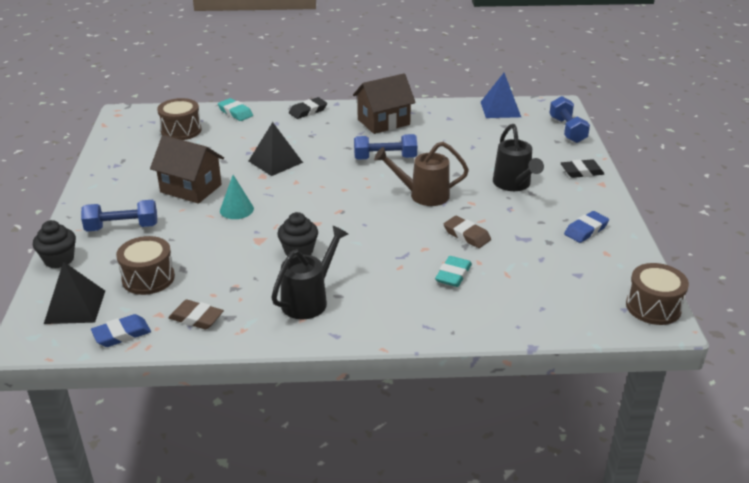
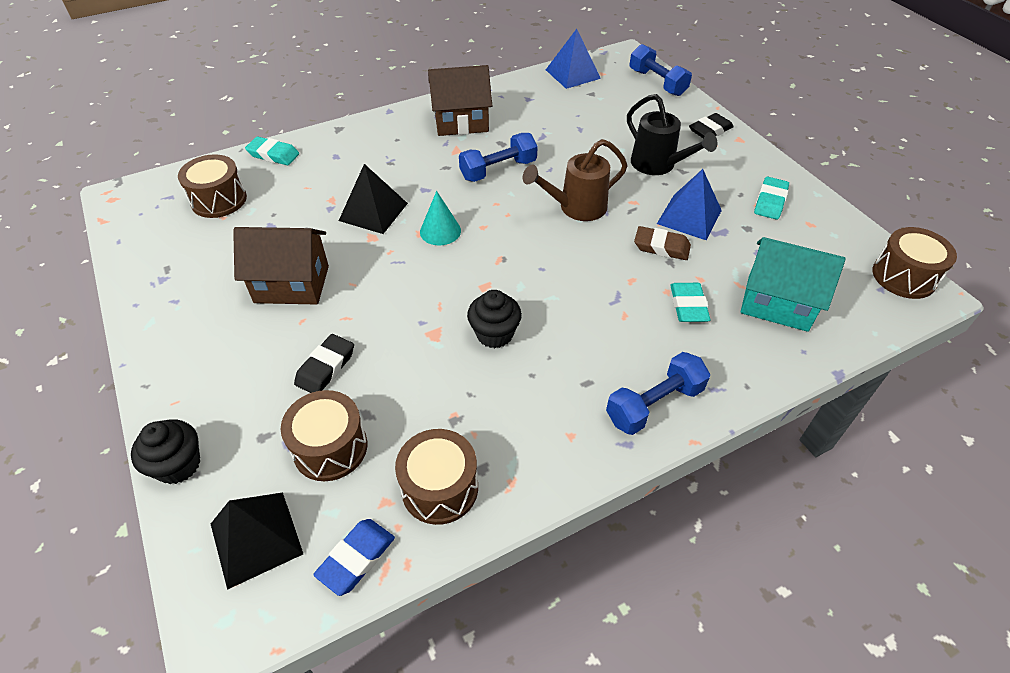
camera: 25 degrees left, 15 degrees up
(122, 227) = (237, 377): blue dumbbell -> blue dumbbell (654, 404)
(196, 318) = (440, 488): brown eraser -> brown drum
(236, 209) = (374, 297): turquoise cone -> turquoise cone (440, 231)
(308, 111) = (362, 129): black eraser -> black eraser (325, 367)
(309, 300) = (558, 402): black watering can -> none
(383, 122) = (461, 122): brown house -> brown house turned 45 degrees clockwise
(507, 223) = (689, 217): none -> blue pyramid
(526, 293) = (777, 303): none -> turquoise house
(586, 230) = (770, 201): blue eraser -> turquoise eraser

